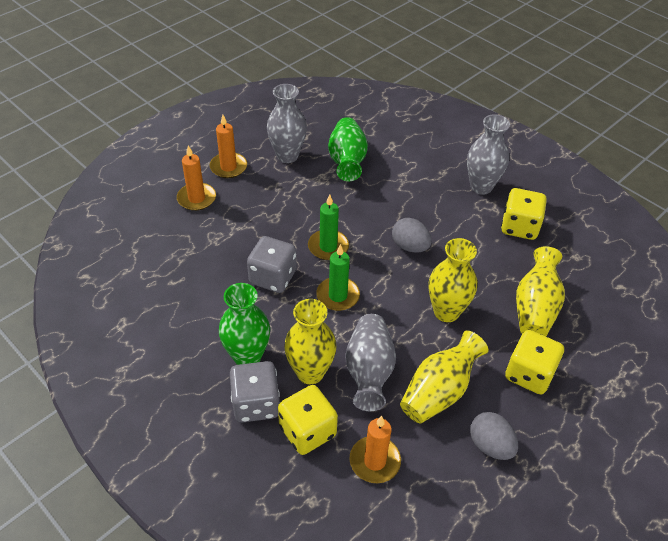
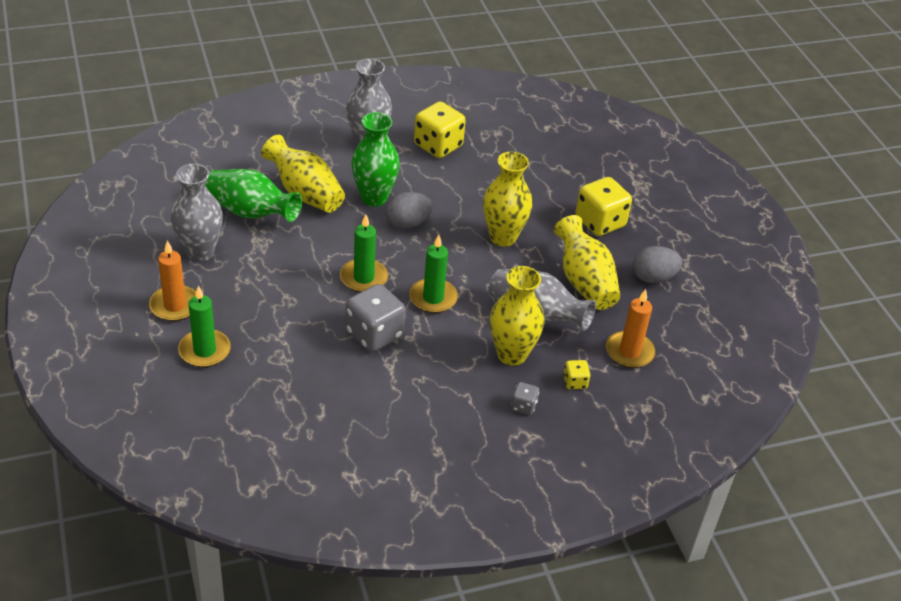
camera: 65 degrees left, 5 degrees down
(196, 198) = (204, 350): orange candle -> green candle
(247, 357) = (464, 391): green vase -> green vase (374, 198)
(256, 404) = (523, 406): grey dice -> grey dice, size x0.48
(307, 431) = (575, 382): yellow dice -> yellow dice, size x0.48
(535, 308) = (536, 184): yellow vase -> yellow vase (305, 193)

